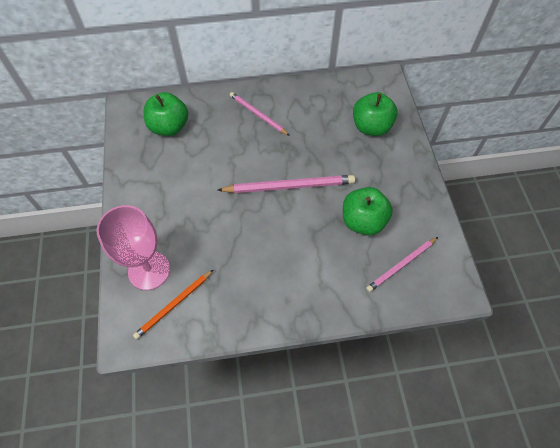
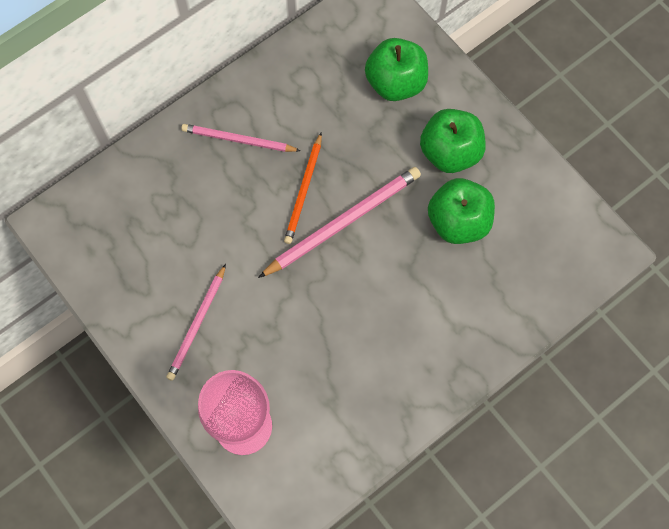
camera: 30 degrees left, 10 degrees up
(169, 127) = (131, 221): green apple -> green apple (450, 152)
(174, 305) = (302, 449): orange pencil -> orange pencil (304, 191)
(401, 265) = (531, 254): pink pencil -> pink pencil (197, 324)

